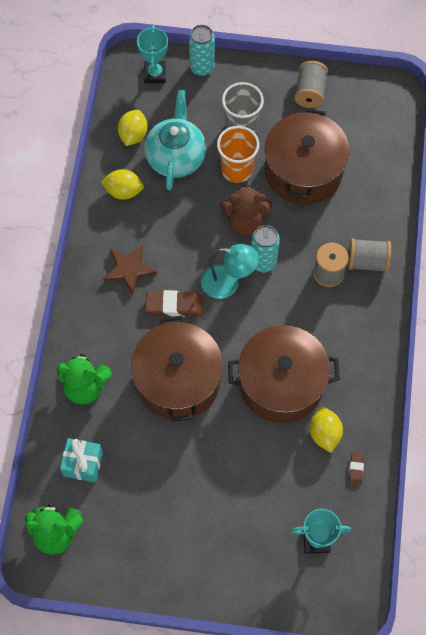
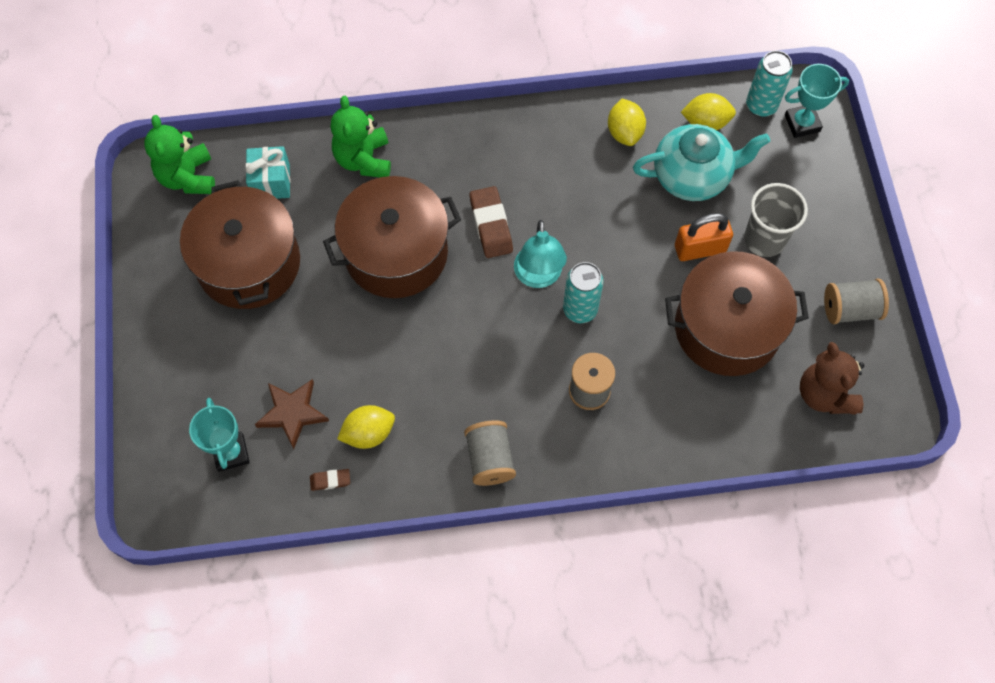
camera: 75 degrees right, 0 degrees up
(129, 270) = (522, 165): brown star -> brown star (292, 413)
(202, 67) = (834, 173): turquoise can -> turquoise can (761, 106)
(237, 170) = (700, 249): orange cup -> orange padlock
(245, 222) = (629, 276): brown teddy bear -> brown teddy bear (824, 394)
(281, 384) = (421, 368): brown pot -> brown pot (248, 263)
(367, 262) = (621, 435): grey spool -> grey spool (490, 459)

